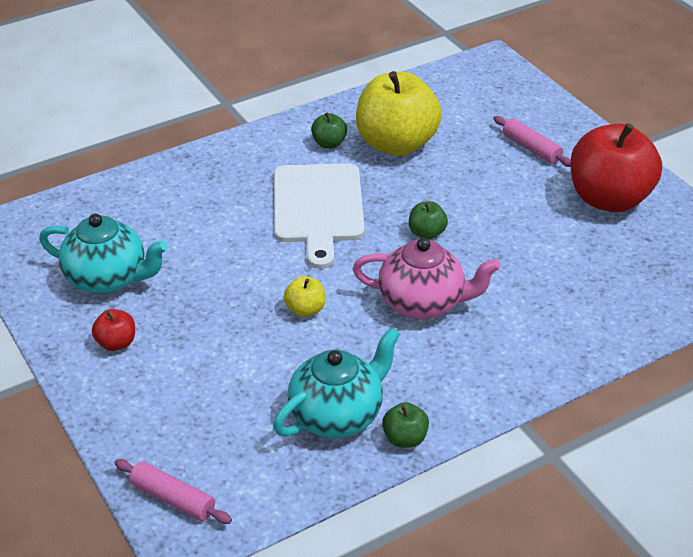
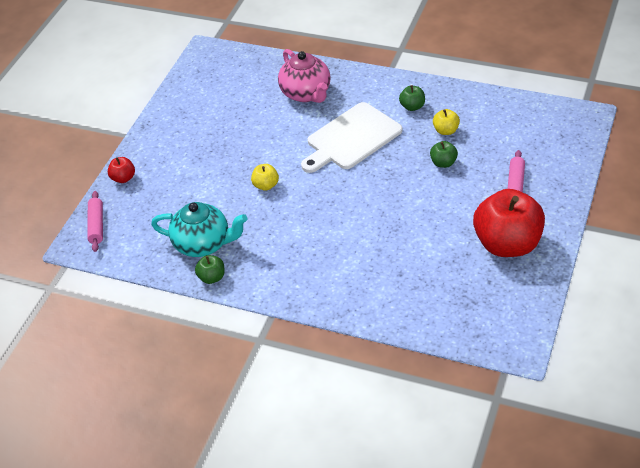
camera: 55 degrees right, 5 degrees up
(107, 279) = (212, 108): turquoise teapot -> none
(116, 343) = (173, 141): red apple -> red apple (123, 178)
(396, 144) = (446, 131): yellow apple -> yellow apple, size x0.42
(423, 303) = (320, 223): pink teapot -> pink teapot (306, 93)
(427, 233) = (380, 190): green apple -> green apple (443, 163)

